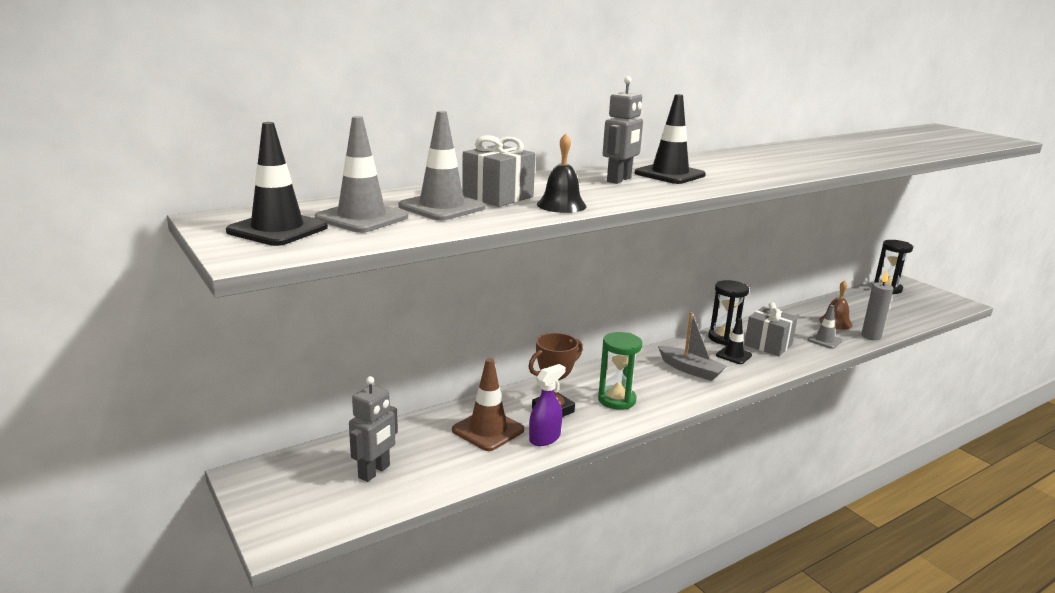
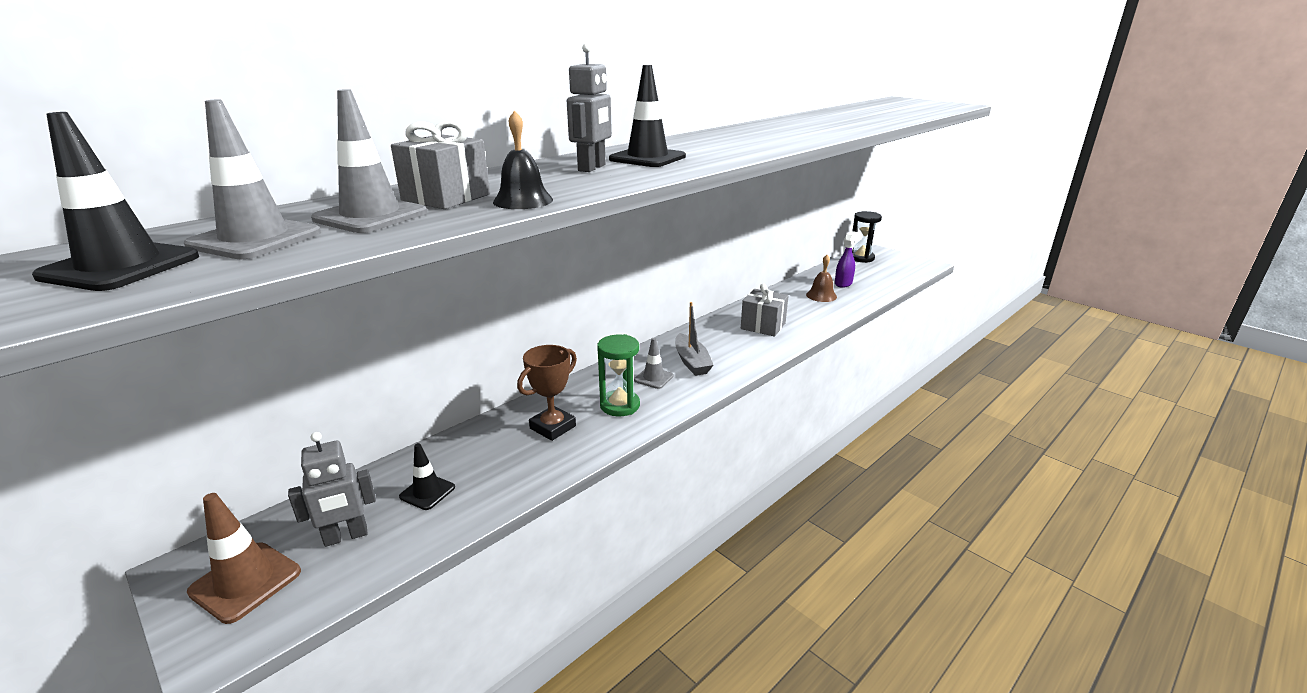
camera: 10 degrees left, 5 degrees up
(374, 472) = (346, 536): grey robot -> grey robot turned 45 degrees clockwise
(488, 430) = (481, 462): brown traffic cone -> brown traffic cone (245, 582)
(545, 438) = (545, 461): purple spray bottle -> purple spray bottle (843, 283)
(690, 370) = (692, 362): grey boat -> grey boat turned 45 degrees clockwise
(724, 338) = (720, 324): black hourglass -> none
(733, 355) = (732, 341): black traffic cone -> black traffic cone (427, 492)
(824, 340) = (814, 315): grey traffic cone -> grey traffic cone (653, 378)
(871, 336) = (855, 305): grey candle -> none

